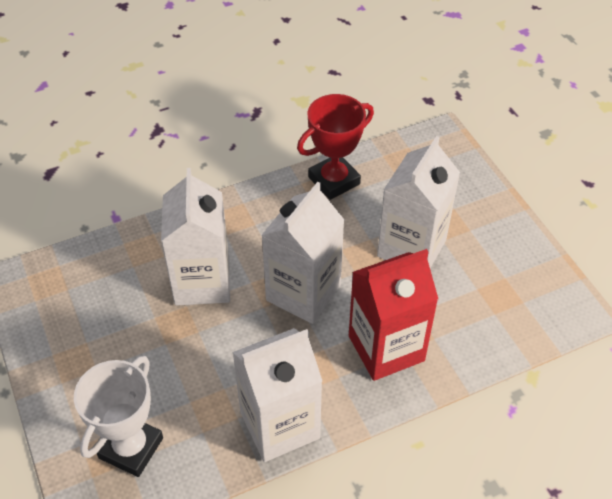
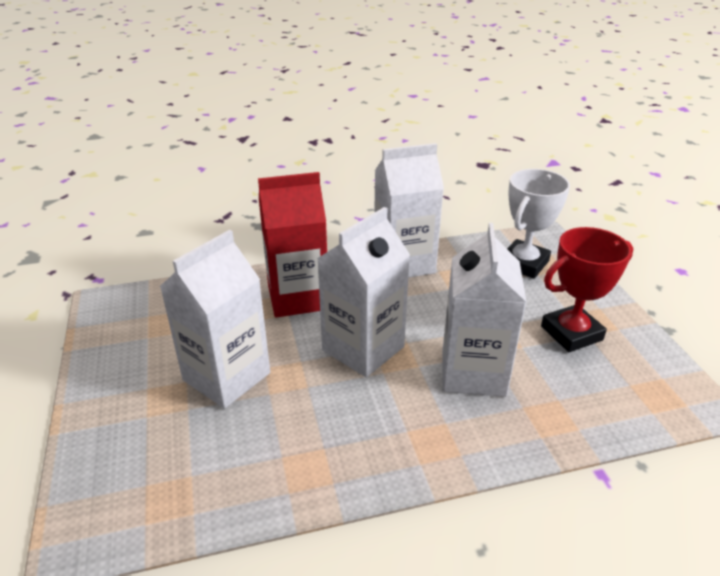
camera: 170 degrees left, 15 degrees down
(334, 181) = (284, 478): red trophy -> red trophy (571, 333)

